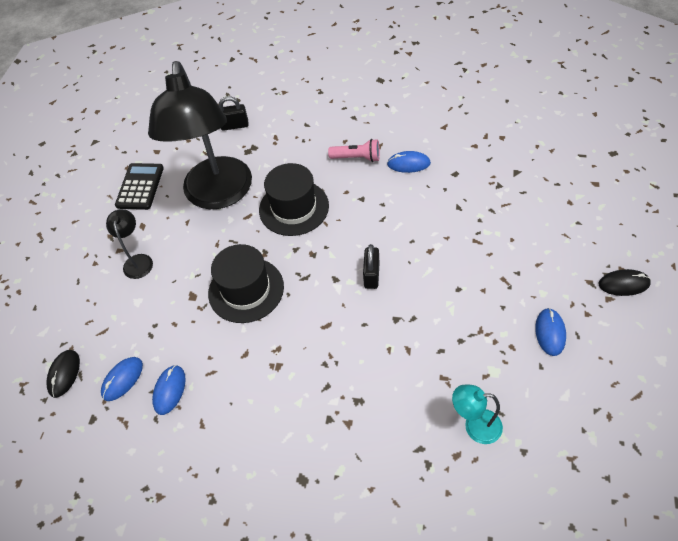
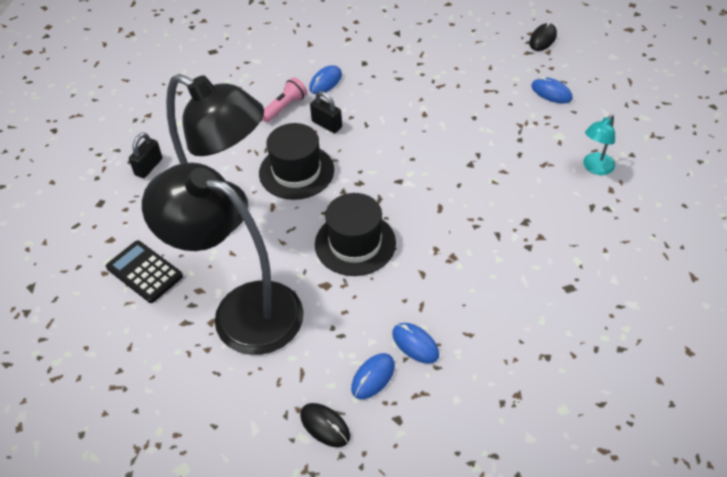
camera: 60 degrees left, 5 degrees down
(122, 379) = (373, 377): blue mouse -> blue mouse turned 60 degrees clockwise
(138, 261) = (241, 311): black lamp -> black lamp, size x2.49
(371, 275) = (416, 157): black padlock -> black padlock (327, 124)

